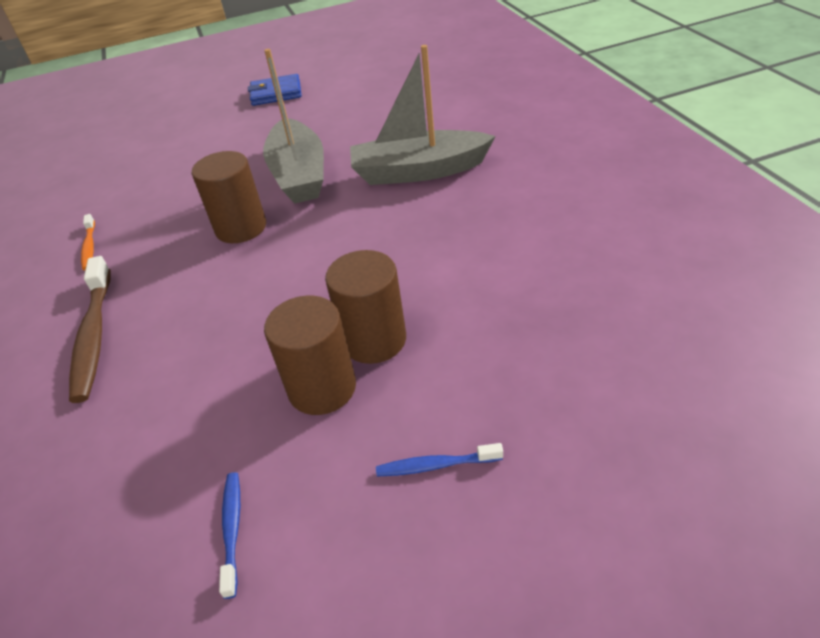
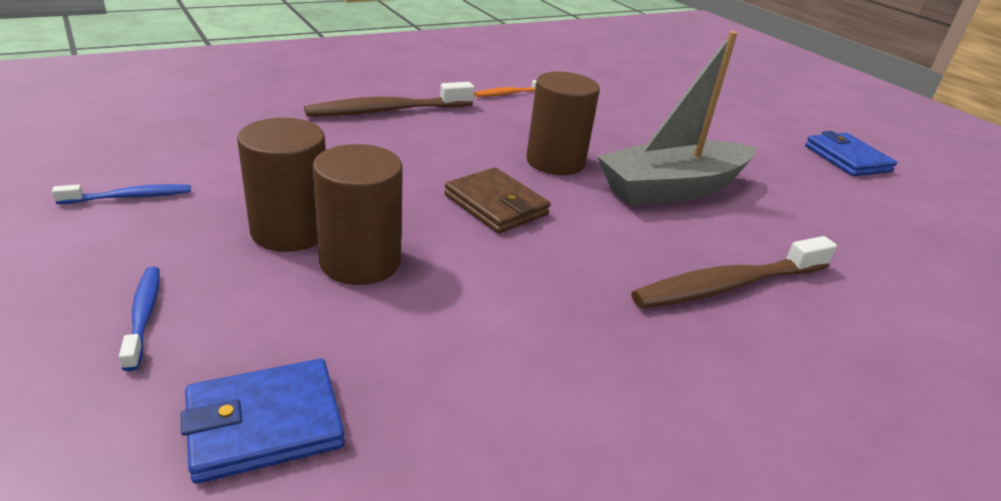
camera: 70 degrees right, 10 degrees down
(304, 264) = (496, 205): none -> brown wallet
(419, 171) = (727, 285): grey boat -> brown toothbrush
(548, 373) = (265, 424): none -> blue wallet

